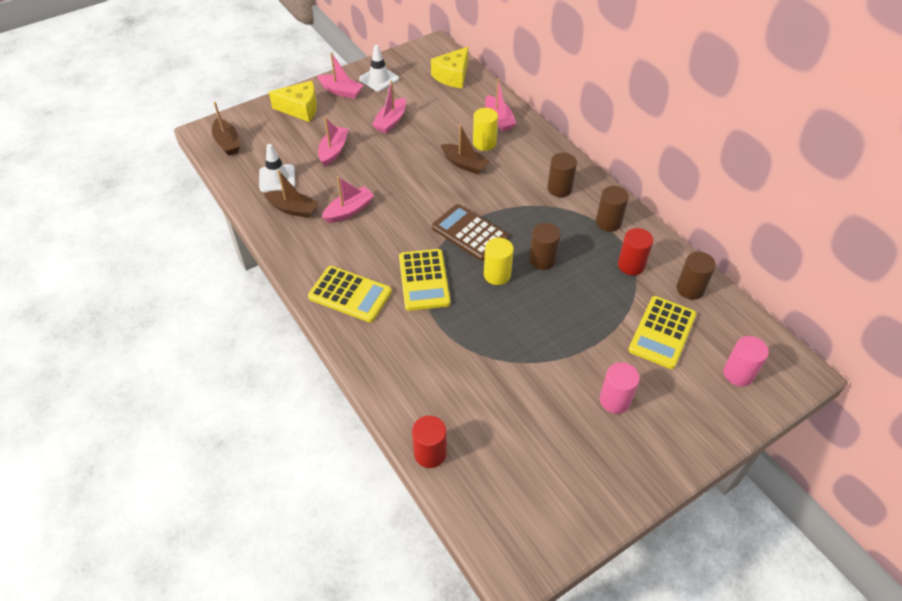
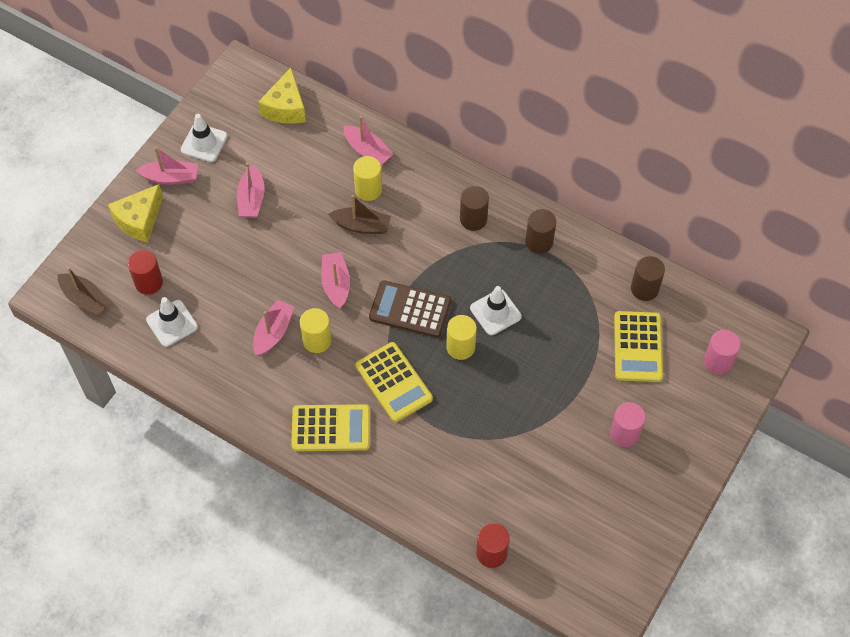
camera: 25 degrees left, 10 degrees up
(293, 209) = (213, 354): brown boat -> none
(300, 109) = (139, 220): yellow cheese -> yellow cheese turned 150 degrees clockwise
(333, 151) = (211, 263): pink boat -> pink boat (336, 284)
(380, 228) = (317, 340): none -> yellow cylinder
(542, 260) = (495, 312): brown cylinder -> white traffic cone
(631, 265) = (581, 284): red cylinder -> red cylinder (149, 282)

